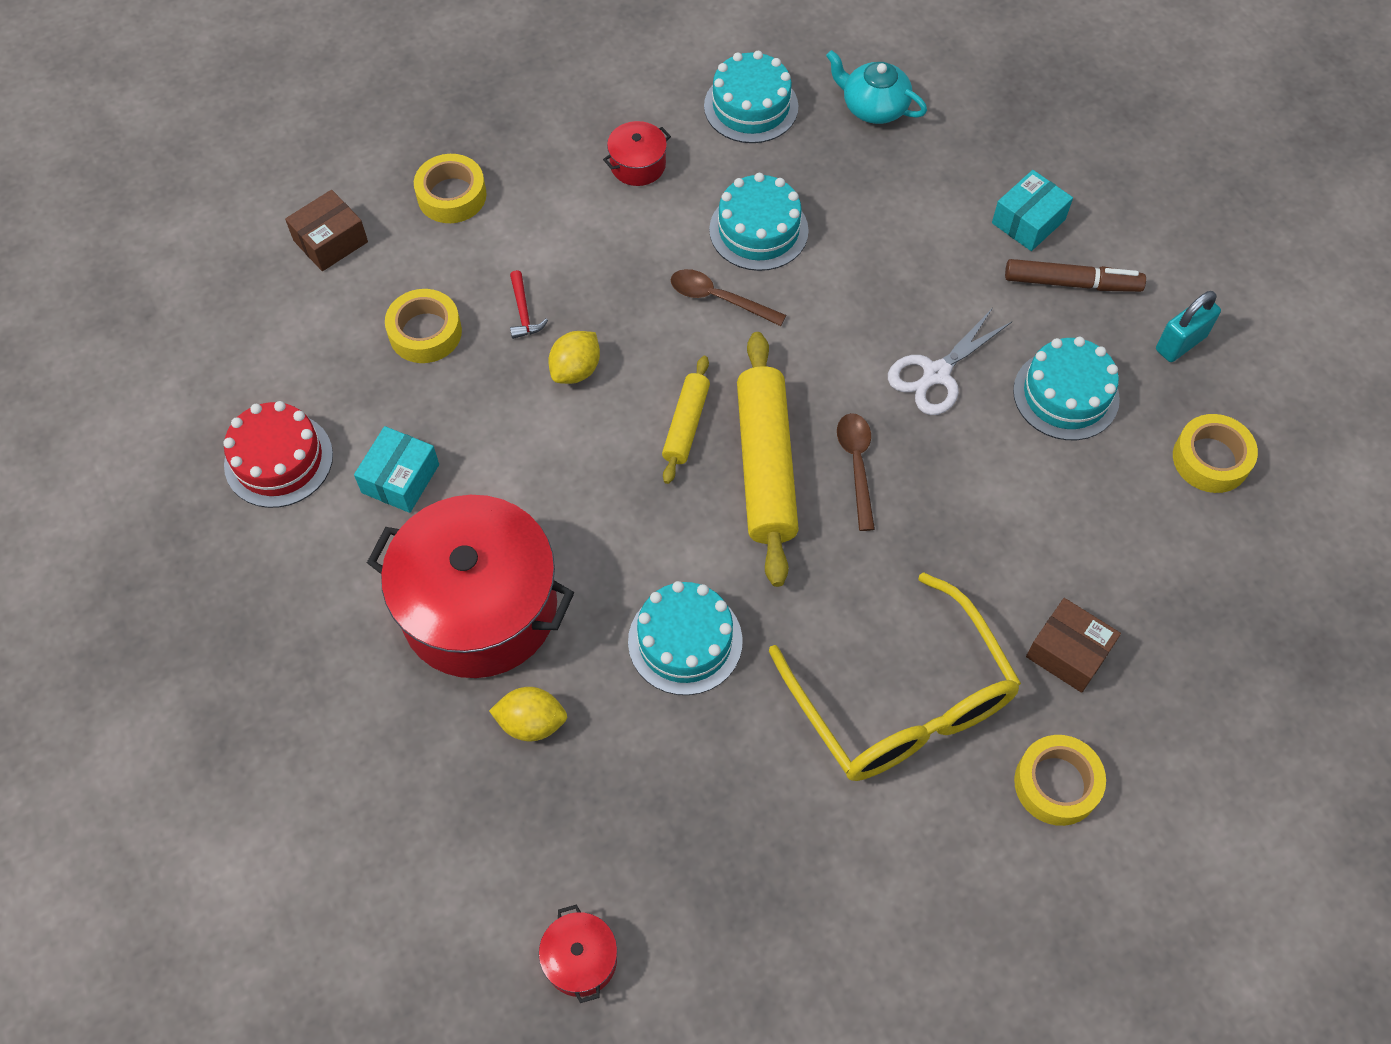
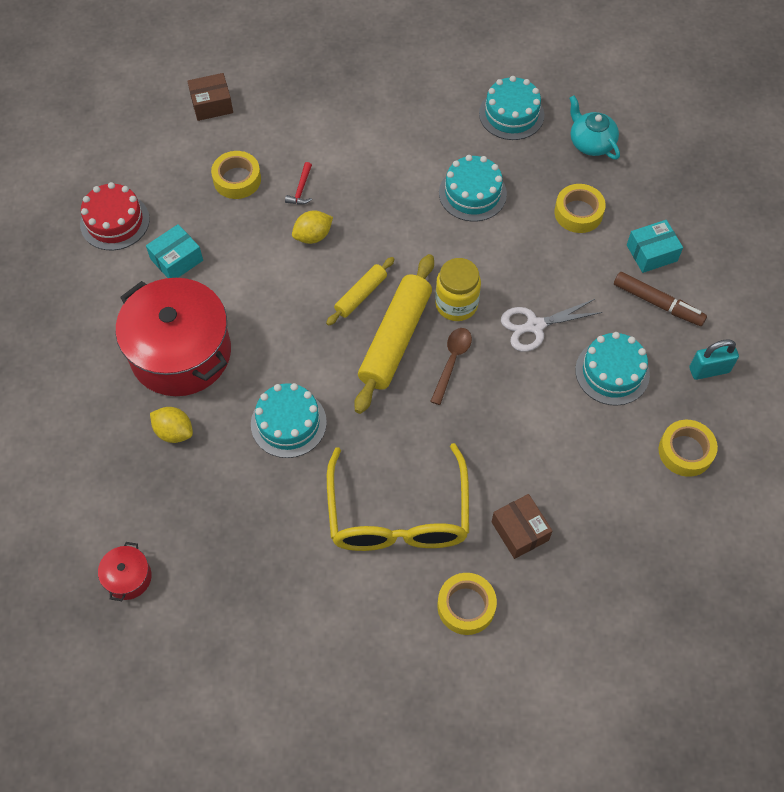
camera: 25 degrees right, 0 degrees up
(452, 195) = (297, 103): yellow tape -> yellow tape (578, 213)
(638, 165) = (419, 125): red pot -> none
(718, 298) = (423, 226): brown spoon -> none
(819, 386) = (456, 304): none -> yellow jar

